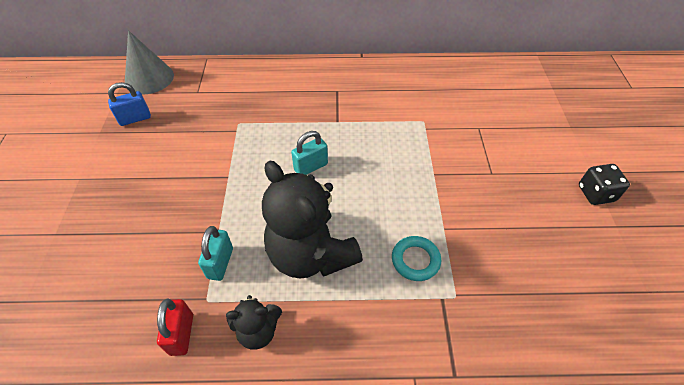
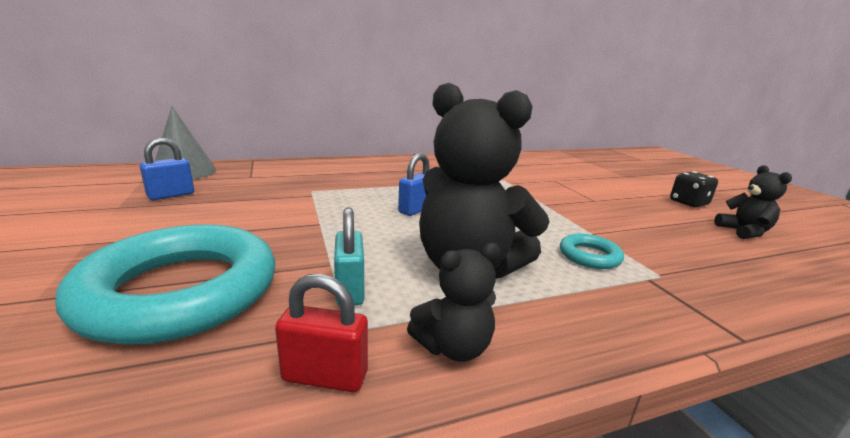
camera: 20 degrees left, 30 degrees down
(125, 243) = (181, 291): none -> turquoise ring
(182, 334) = (325, 376): red padlock -> red padlock turned 60 degrees counterclockwise
(311, 167) = (416, 210): turquoise padlock -> blue padlock
(604, 254) = (743, 232): none -> black teddy bear

